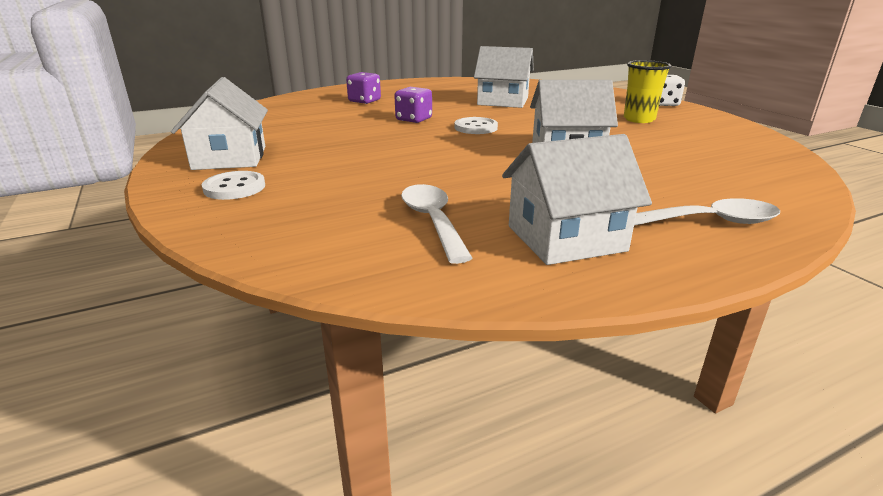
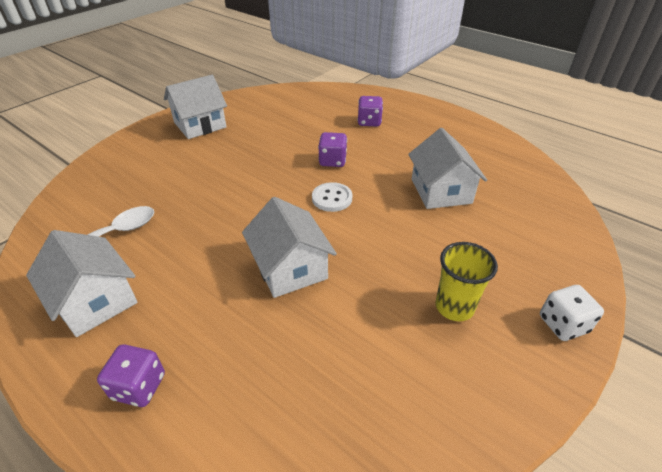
camera: 65 degrees right, 15 degrees up
(234, 188) = (151, 146): white button -> none
(709, 222) = (139, 386): white spoon -> purple dice

